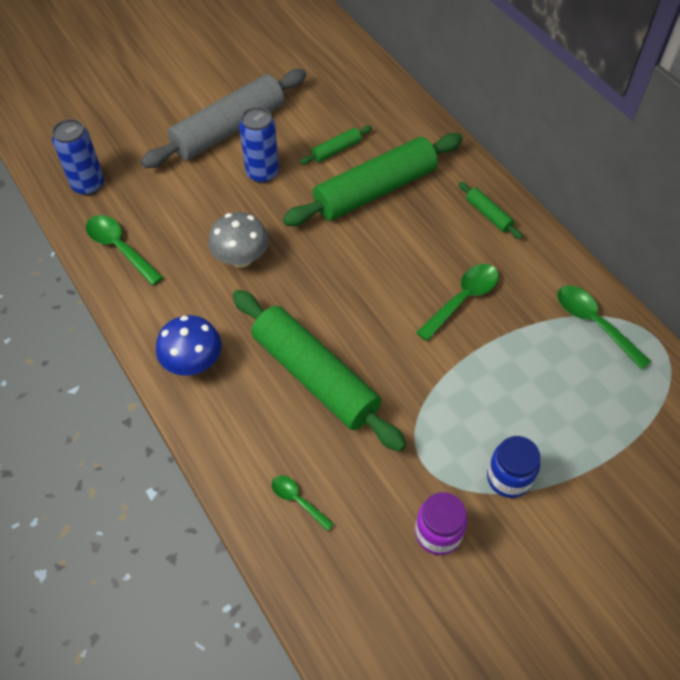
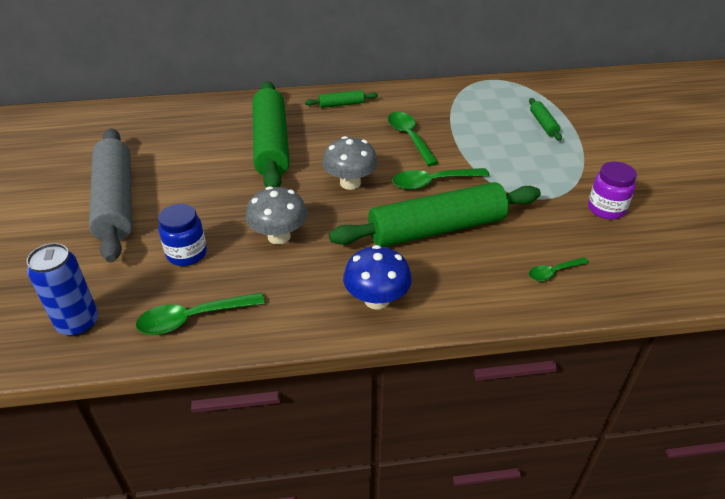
camera: 65 degrees left, 15 degrees down
(262, 173) = (191, 197): blue can -> none
(336, 150) = (208, 150): green rolling pin -> green rolling pin (543, 124)
(349, 279) = (350, 183): none -> grey mushroom
(508, 478) = (571, 165): blue jar -> blue jar (187, 254)
(594, 323) = (464, 95): green spoon -> green spoon (433, 182)

